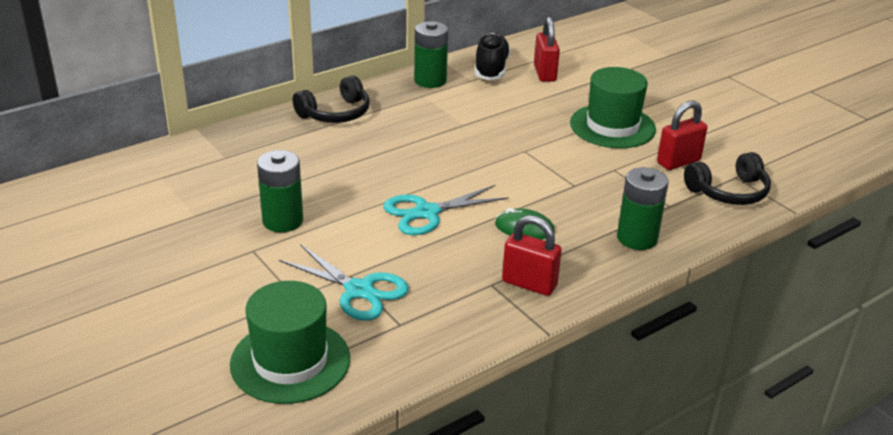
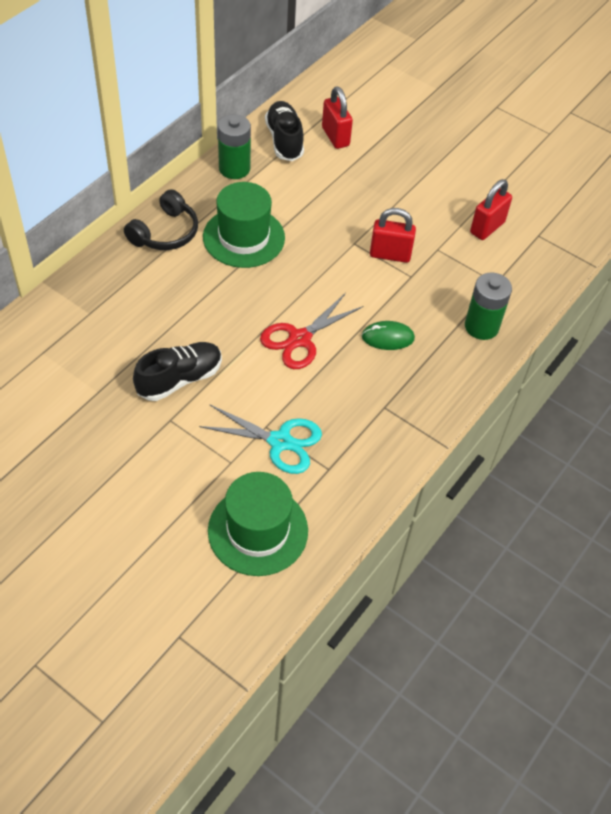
camera: 20 degrees left, 20 degrees up
(283, 221) = (179, 379): green battery -> black shoe
(427, 212) = (300, 339): turquoise scissors -> red scissors
(529, 284) = (414, 399): red padlock -> red padlock (390, 254)
(612, 126) = (418, 195): green hat -> green hat (243, 237)
(729, 192) = (537, 255): black headphones -> none

